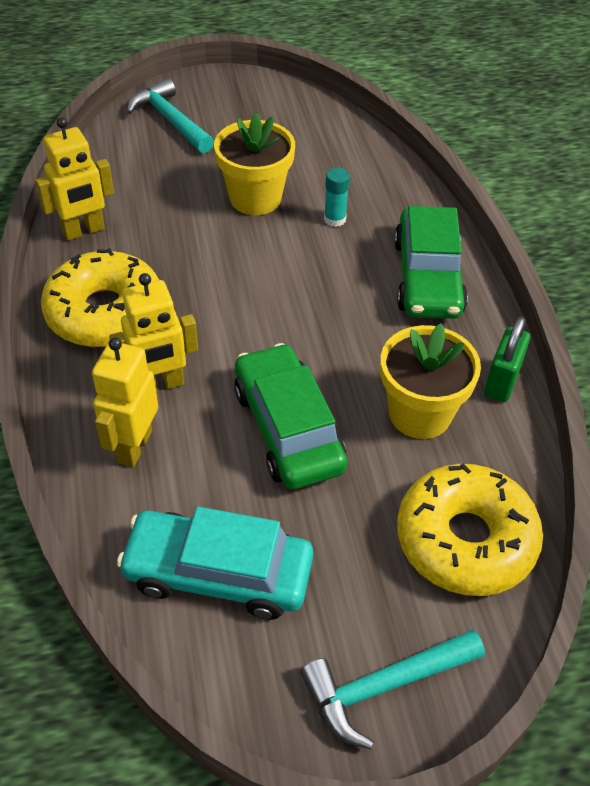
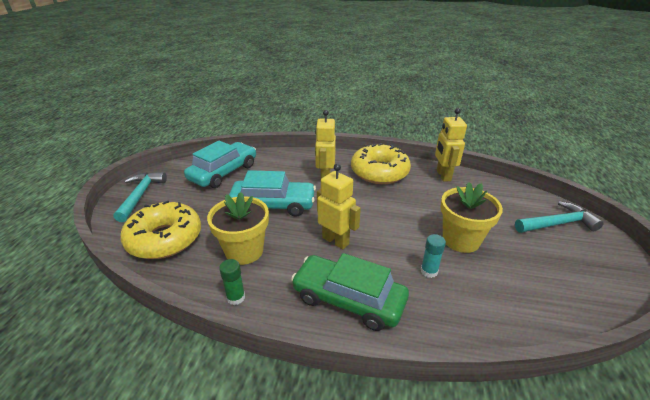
camera: 115 degrees right, 15 degrees down
(134, 446) = (297, 166): yellow robot -> yellow robot (336, 241)
(288, 428) = (273, 205): green car -> turquoise car
(501, 382) = (236, 297): green padlock -> green glue stick

